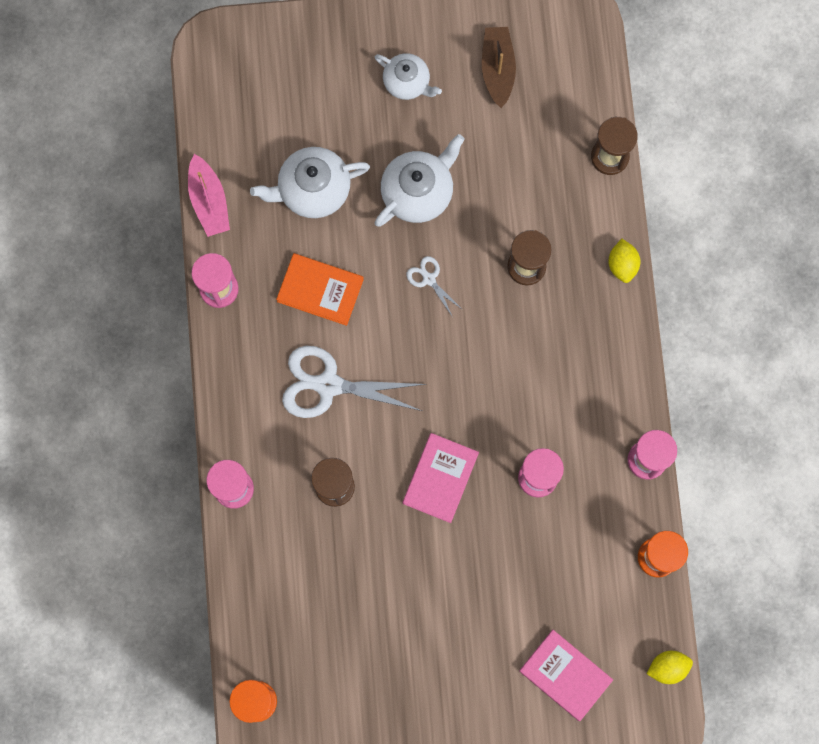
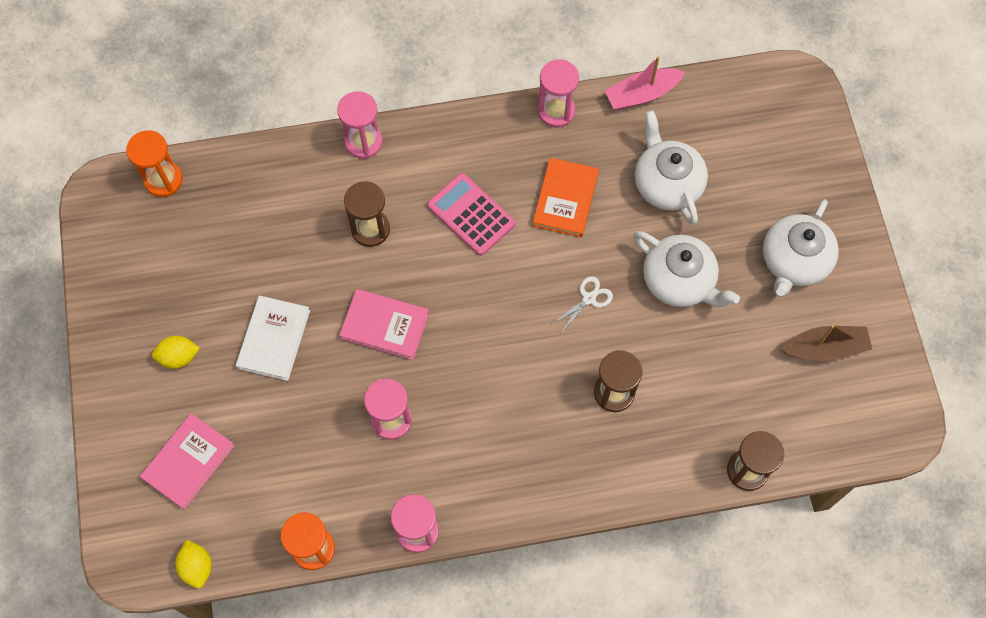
camera: 85 degrees right, 10 degrees down
(328, 385) = (471, 215): white scissors -> pink calculator
(407, 82) = (794, 261): white teapot -> white teapot, size x1.52
(445, 588) = (274, 339): none -> white book
(622, 265) = (628, 492): yellow lemon -> yellow lemon (179, 357)

